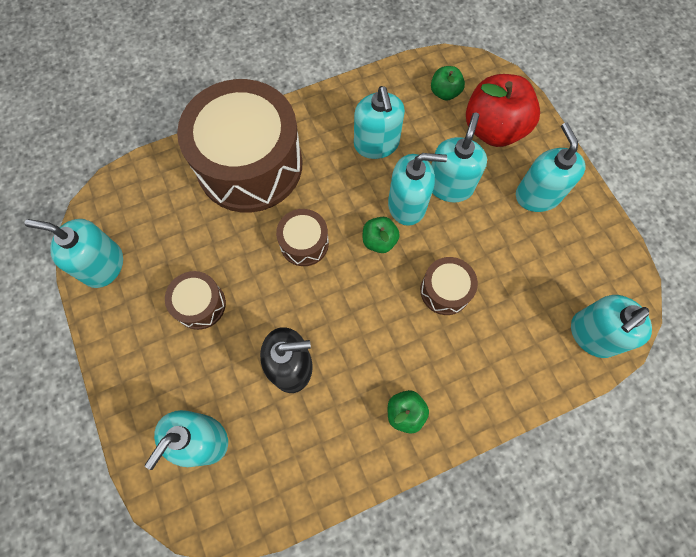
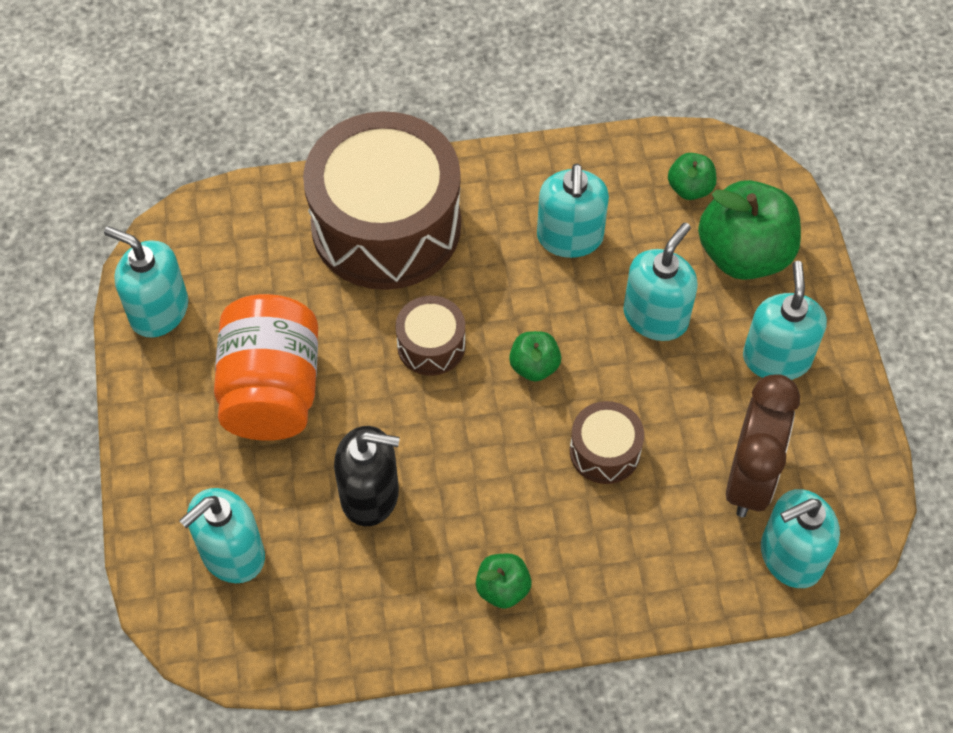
camera: 15 degrees right, 10 degrees down
(200, 304) = (272, 390): brown drum -> orange jar
(407, 205) = (588, 328): turquoise soap dispenser -> none
(493, 129) = (744, 254): red apple -> green apple
(547, 285) = (750, 478): none -> brown clock

